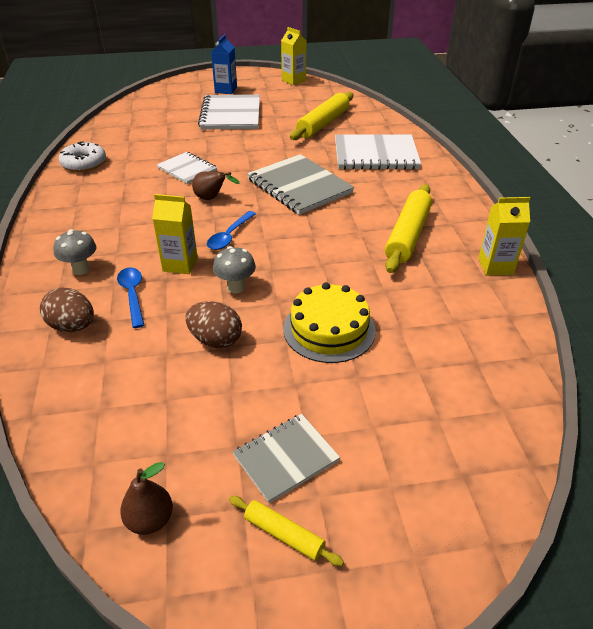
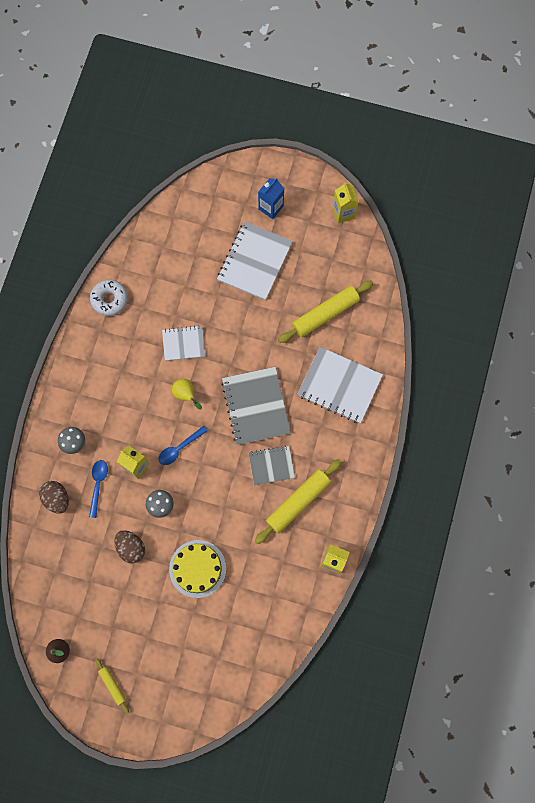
camera: 25 degrees right, 35 degrees up
(187, 169) = (183, 343): white notebook -> white notebook turned 75 degrees counterclockwise
(212, 198) = (186, 395): brown pear -> yellow pear
(286, 458) = (132, 646): grey notebook -> grey notebook (271, 465)

